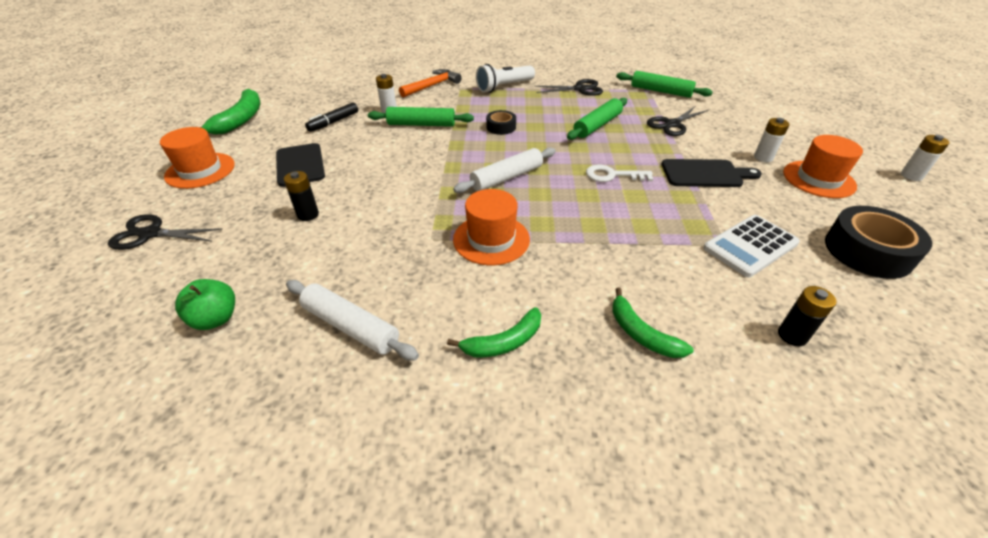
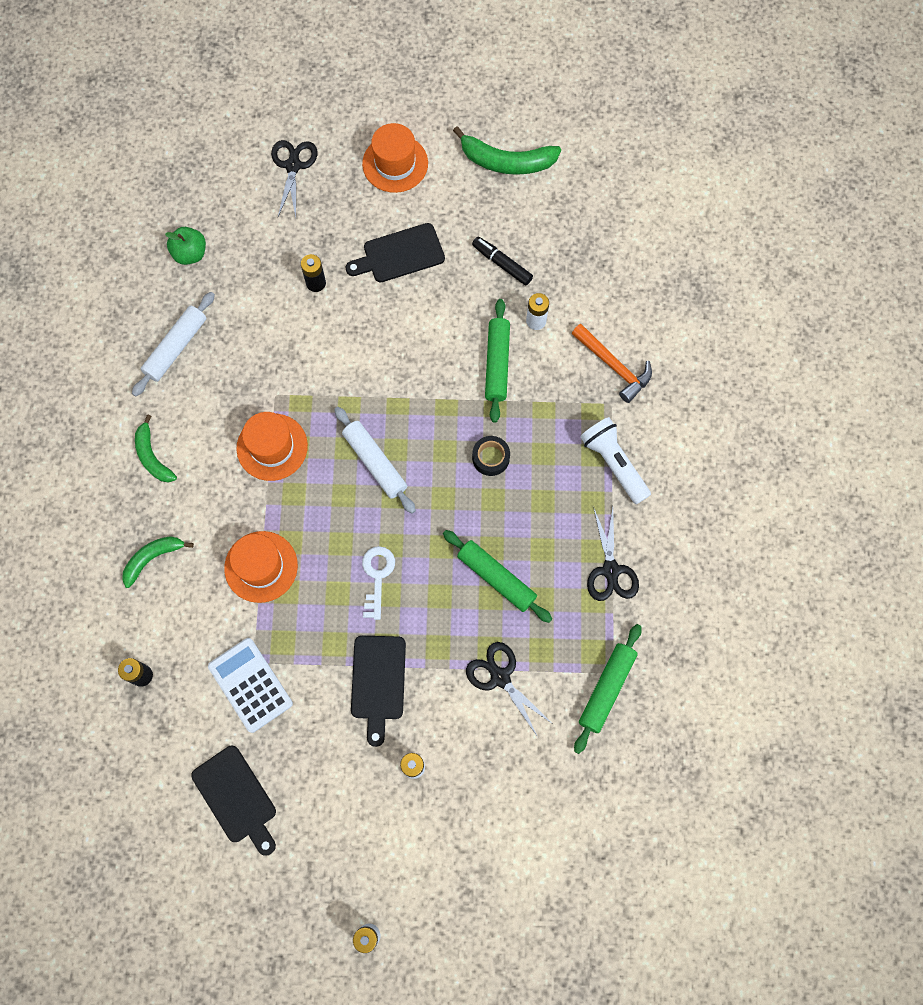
camera: 90 degrees right, 30 degrees up
(818, 179) = (364, 813): orange hat -> orange hat (261, 566)
(867, 251) = (236, 798): black tape -> black cutting board

